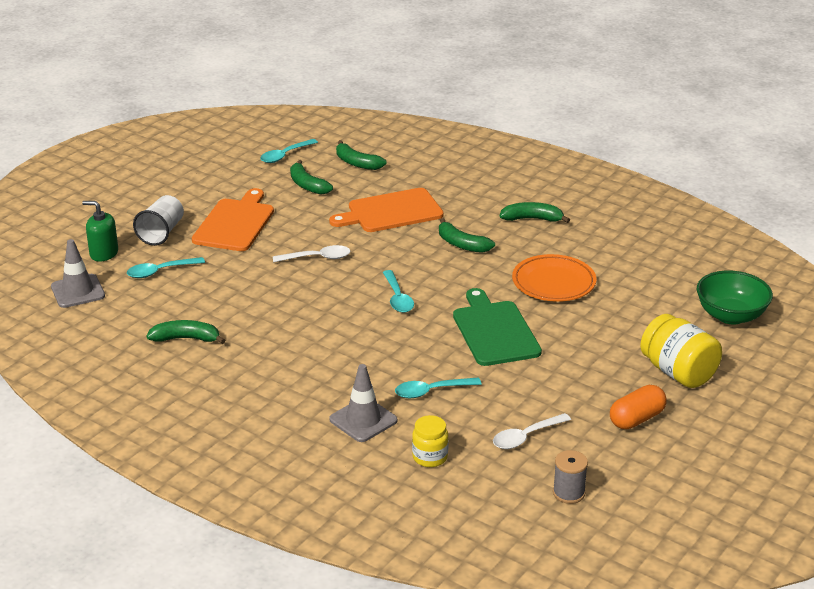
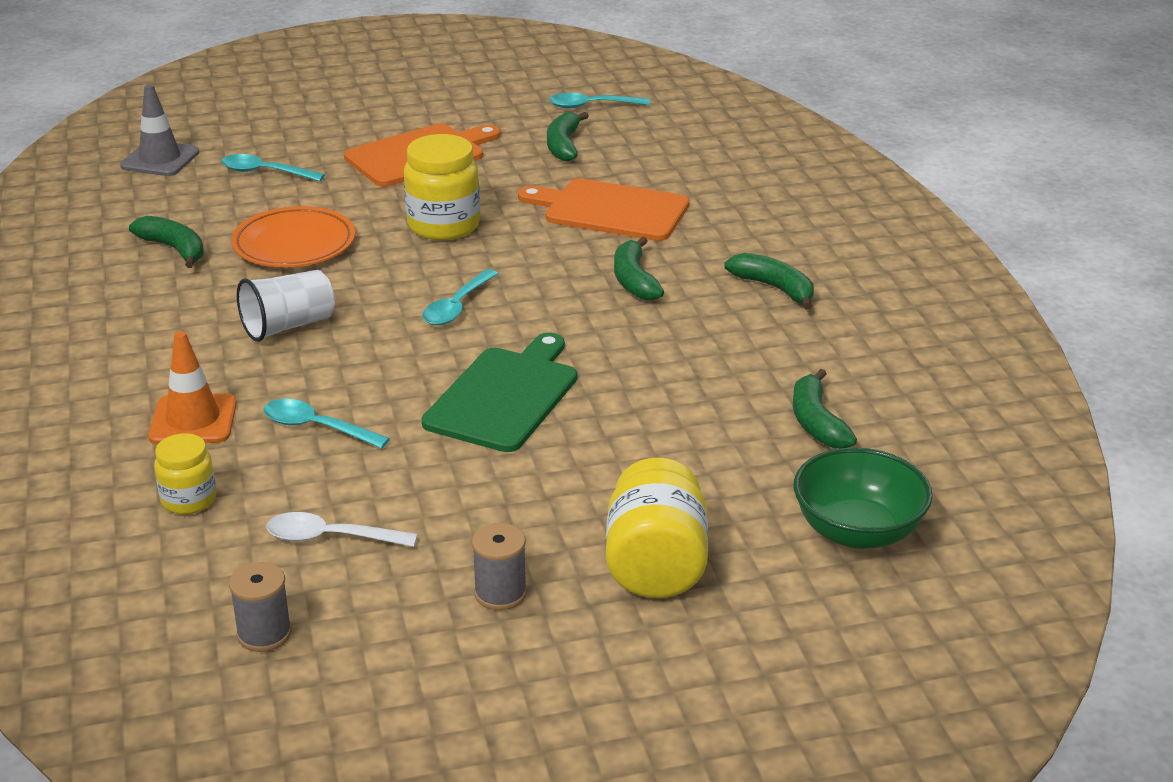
camera: 40 degrees right, 0 degrees up
(104, 253) = (244, 133): green soap dispenser -> none
(161, 233) = (332, 135): white cup -> white cup (288, 326)
(317, 258) = (443, 225): white spoon -> yellow jar
(357, 163) = (660, 143): green banana -> green banana (816, 422)
(363, 420) = (193, 420): grey traffic cone -> orange traffic cone
(553, 283) = (674, 375): orange plate -> orange plate (294, 244)
(636, 419) = (500, 593): orange capsule -> grey spool

